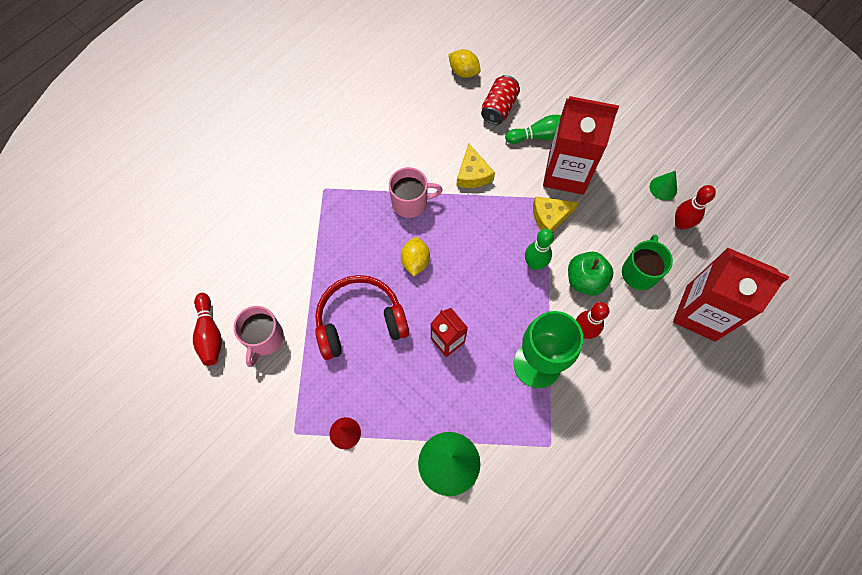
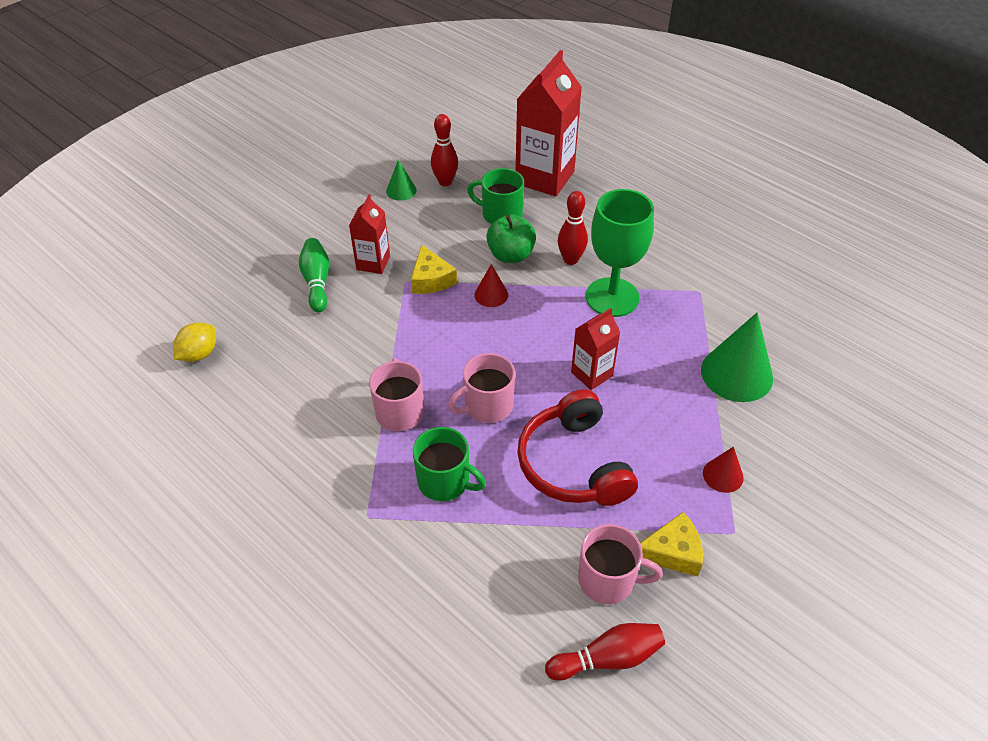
camera: 90 degrees left, 20 degrees down
(349, 234) = (445, 481): none -> green mug
(415, 261) = (487, 406): yellow lemon -> pink mug
(472, 174) = (364, 347): yellow cheese -> yellow cheese (672, 552)
(499, 107) = (267, 319): red can -> none
(534, 264) = (491, 295): green bowling pin -> red cone
(566, 173) = (373, 263): red carton -> red carton, size x0.54

